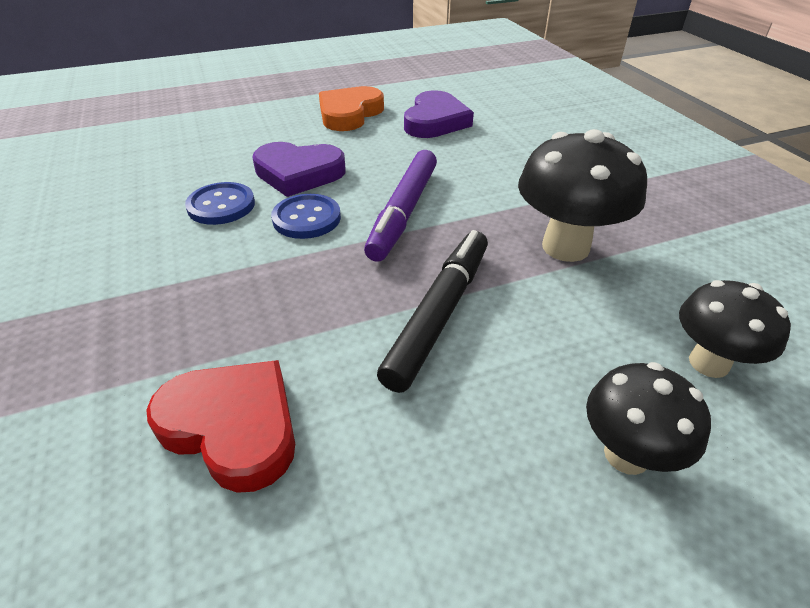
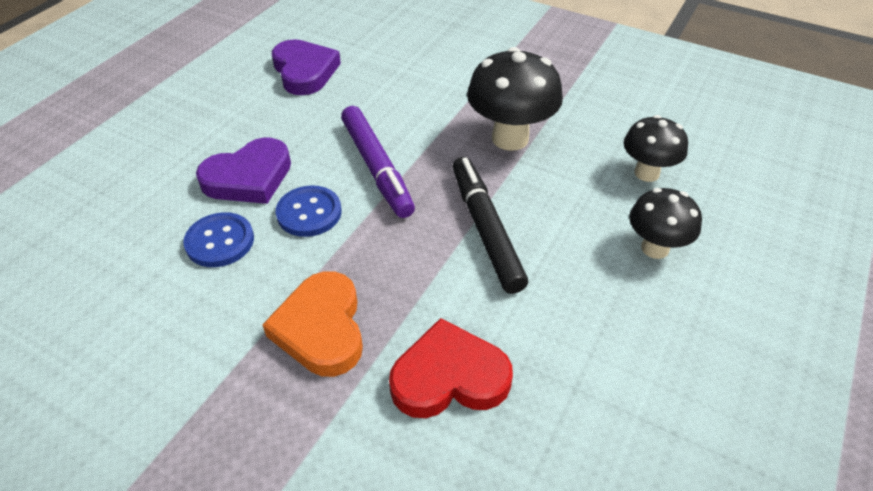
camera: 40 degrees left, 5 degrees up
(349, 114) = (217, 96): orange heart -> orange heart (321, 328)

